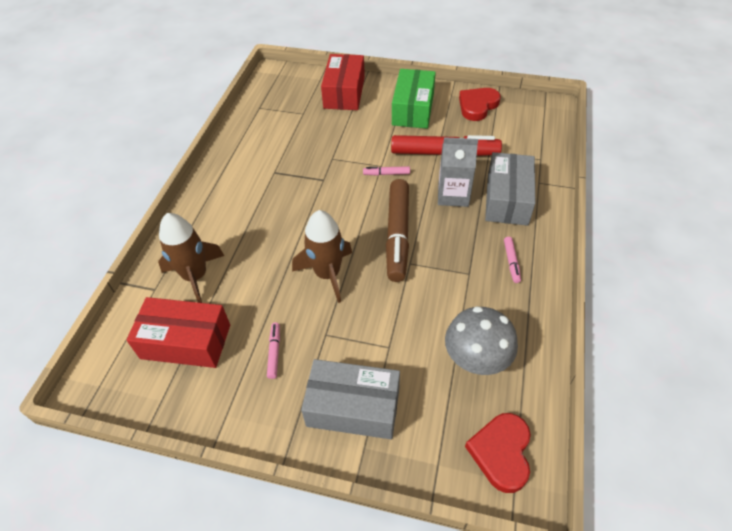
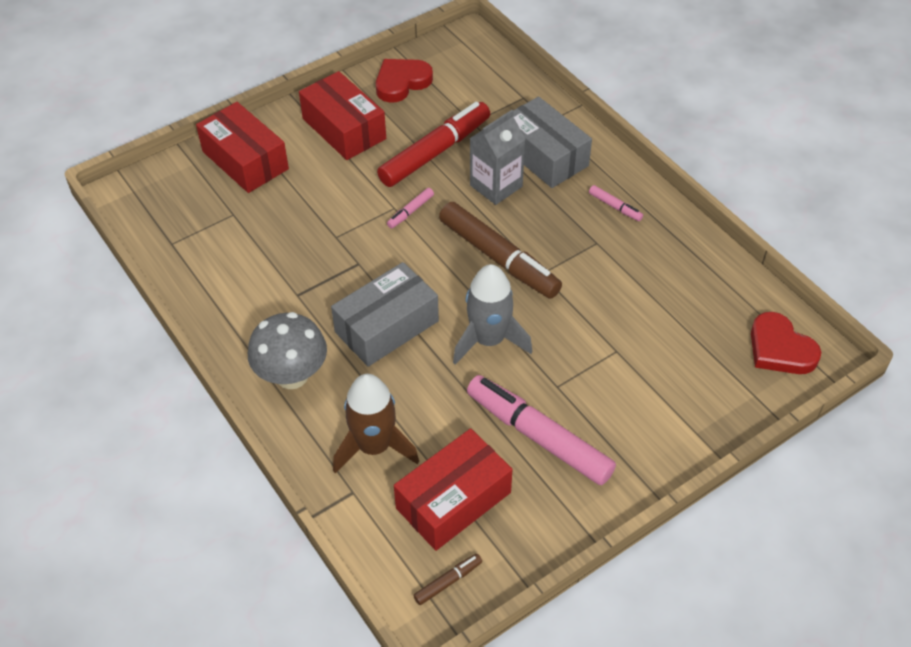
camera: 50 degrees left, 0 degrees up
(120, 381) = (448, 582): none -> brown marker
(274, 352) = (539, 437): pink marker -> pink marker, size x2.36
(327, 274) = (488, 340): brown rocket -> grey rocket
(353, 407) = (652, 415): grey box -> grey box (386, 326)
(413, 109) = (344, 128): green box -> red box
(476, 360) = (687, 303): grey mushroom -> grey mushroom (292, 375)
(477, 106) = (401, 82): red heart -> red heart turned 60 degrees clockwise

